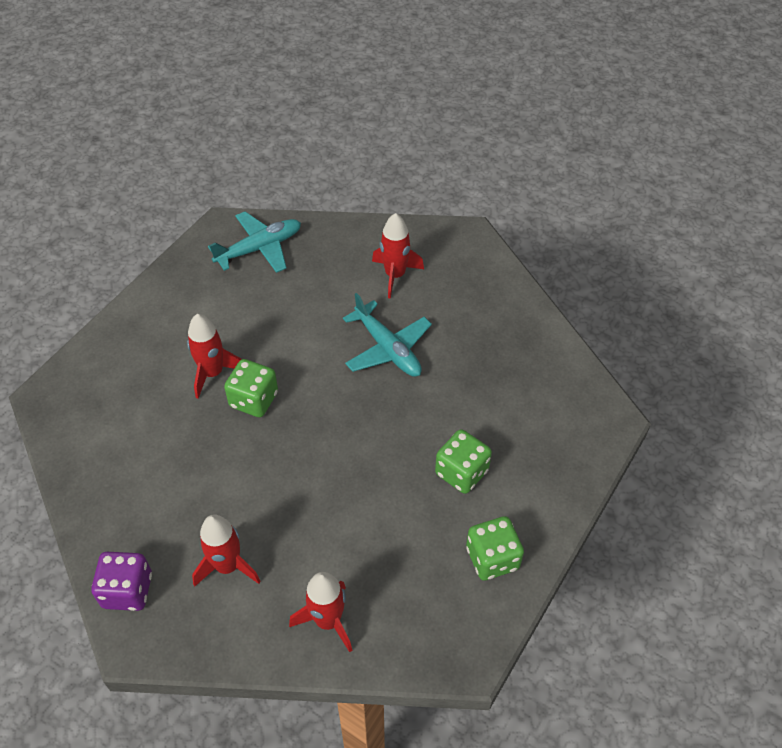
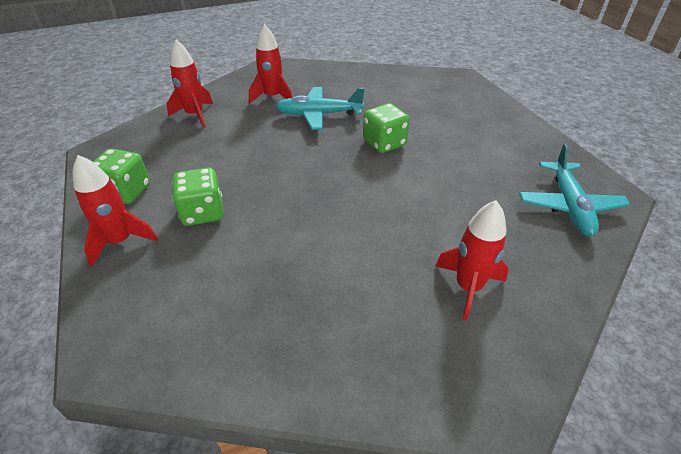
camera: 125 degrees right, 10 degrees down
(127, 590) = (299, 69): purple dice -> none
(212, 373) = (427, 135): red rocket -> red rocket (120, 241)
(387, 348) = (369, 232): turquoise plane -> turquoise plane (319, 114)

